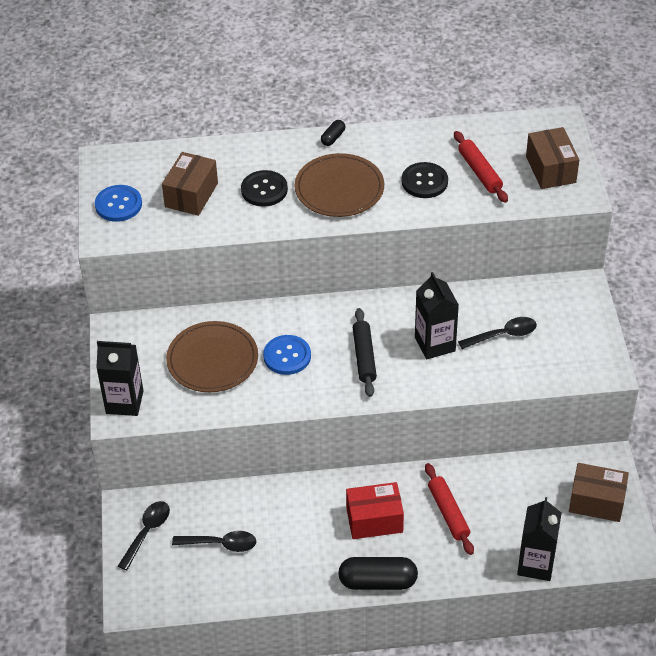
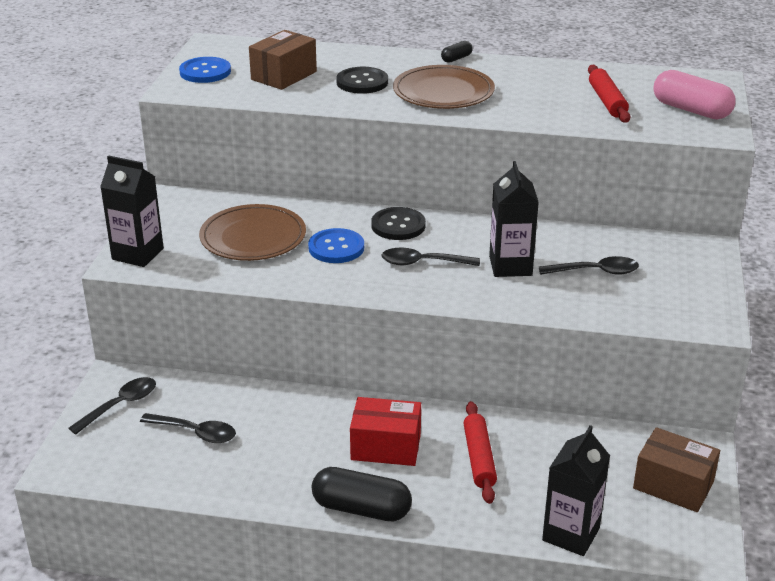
camera: 15 degrees right, 15 degrees down
(364, 357) = (423, 263): black rolling pin -> black spoon
(424, 181) = (541, 99): black button -> black button (398, 225)
(550, 169) = (691, 110): brown box -> pink capsule

